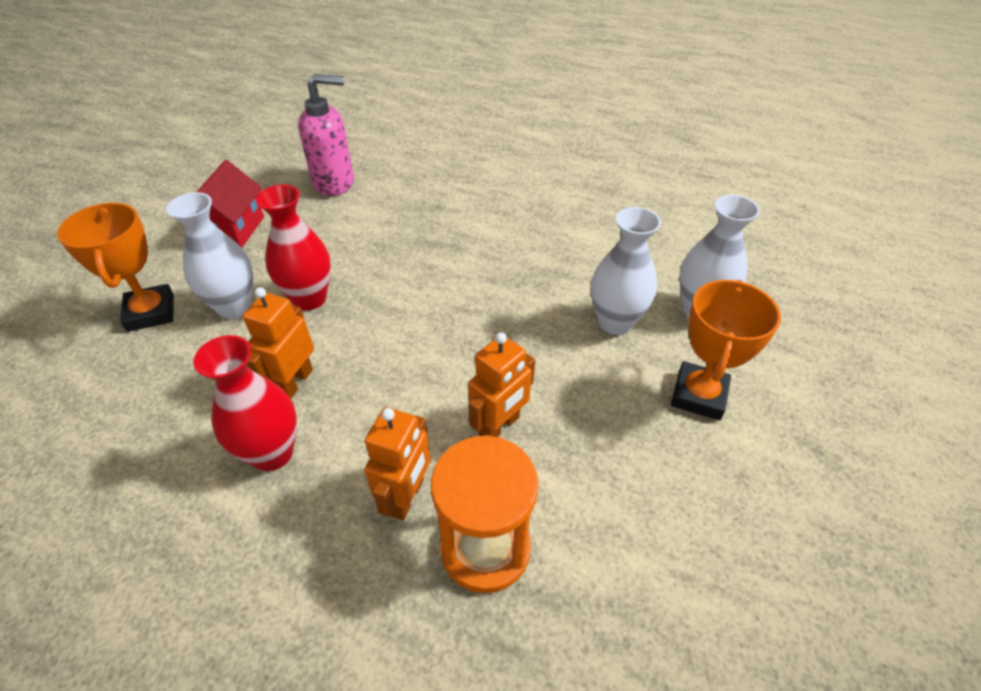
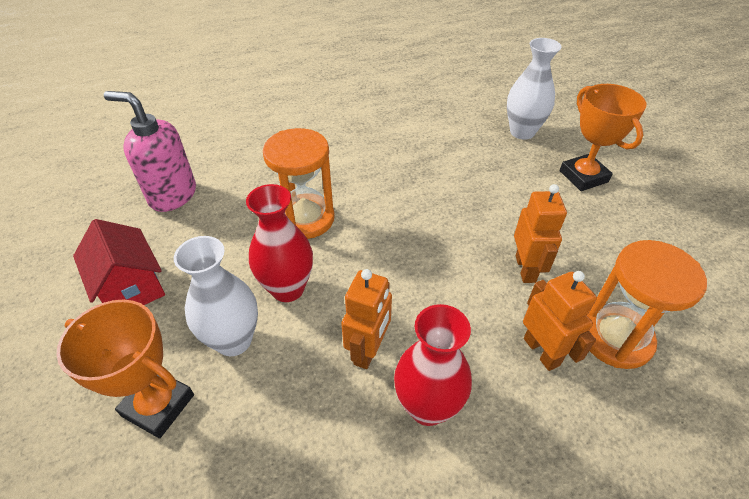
camera: 45 degrees left, 0 degrees up
(295, 382) = (368, 350): orange robot -> orange robot turned 135 degrees counterclockwise
(334, 183) = (172, 195): pink soap dispenser -> pink soap dispenser turned 105 degrees counterclockwise
(392, 258) = (306, 219): none -> orange hourglass
(615, 322) = (495, 166): white vase -> none

